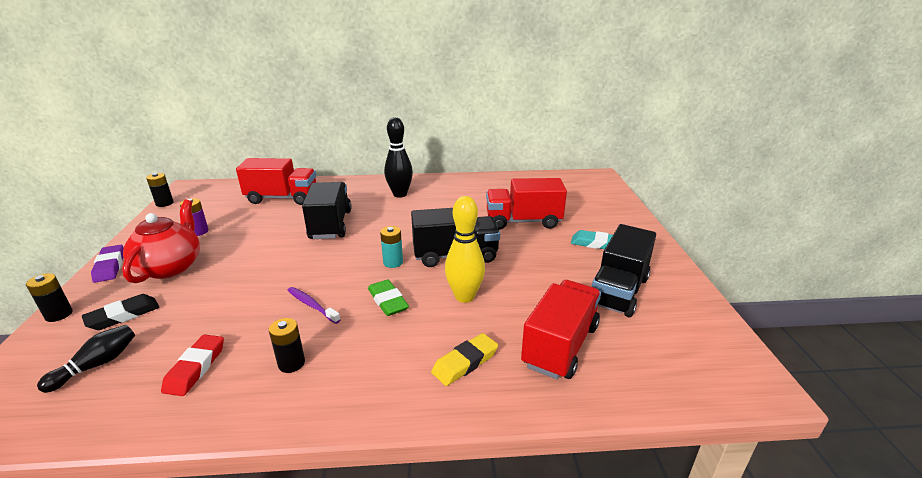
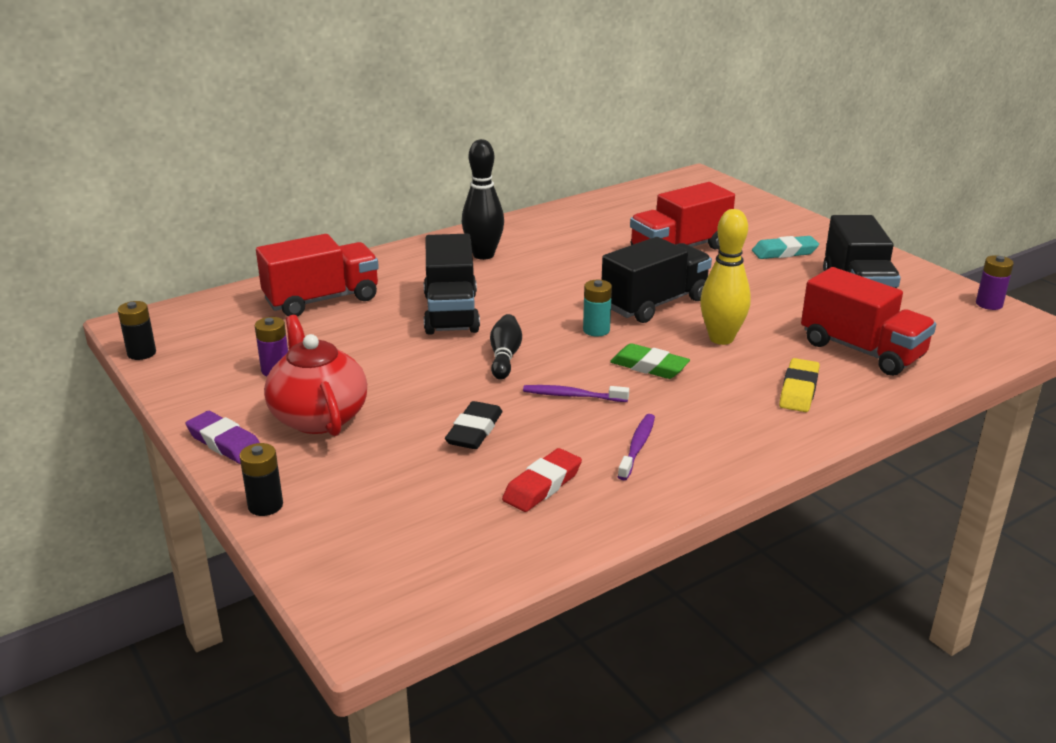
camera: 30 degrees left, 0 degrees up
(97, 365) = (422, 523): black bowling pin -> black bowling pin (505, 357)
(123, 315) = (358, 477): black eraser -> black eraser (474, 431)
(195, 368) = (542, 485): red eraser -> red eraser turned 60 degrees clockwise
(291, 363) = (637, 447): black battery -> purple toothbrush
(330, 225) = (451, 313): black truck -> black truck turned 150 degrees counterclockwise
(560, 345) = (861, 350): red truck -> red truck turned 135 degrees clockwise
(730, 342) = (989, 304): none -> purple battery

